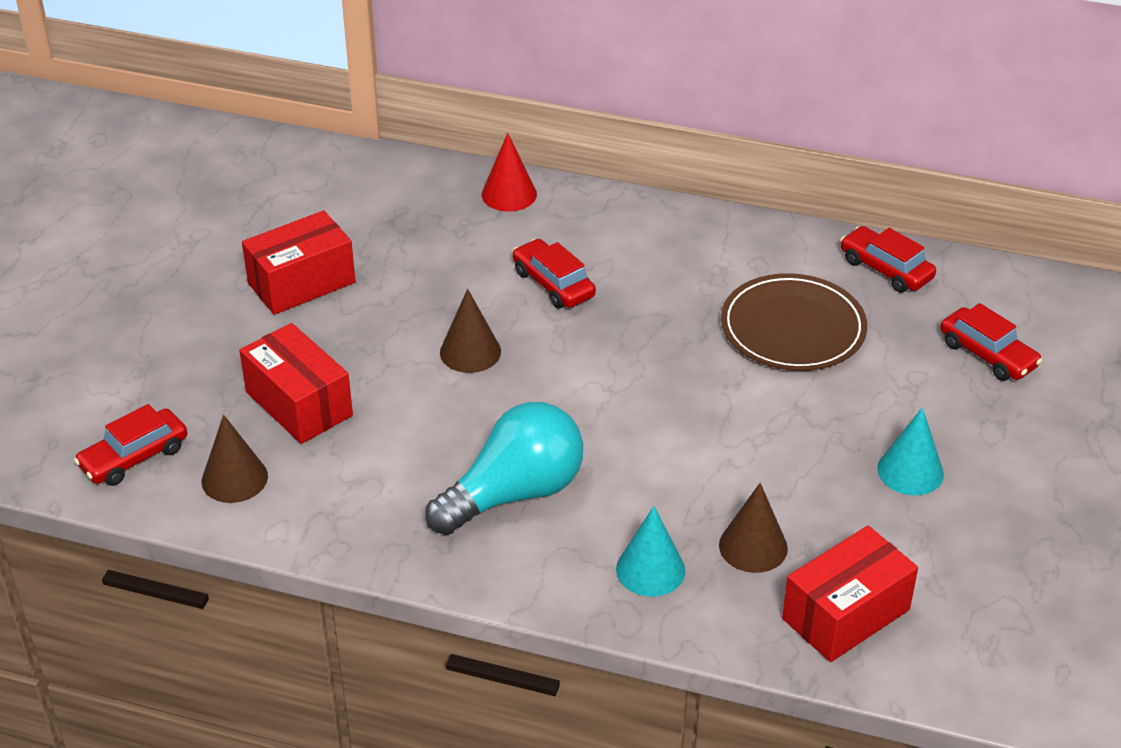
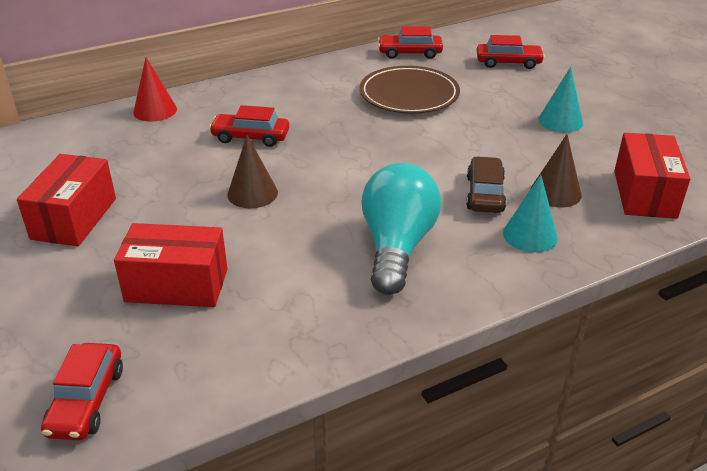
camera: 45 degrees left, 5 degrees down
(234, 478) = (195, 360): brown cone -> none
(679, 498) = (485, 194): none -> brown car

